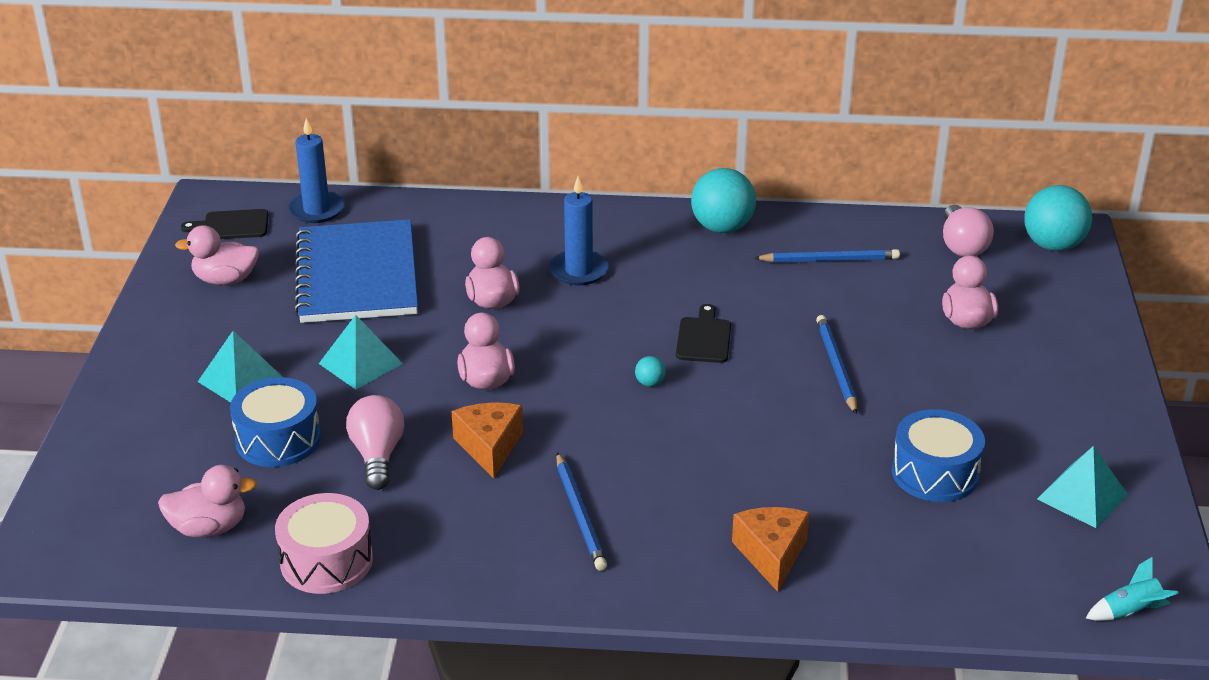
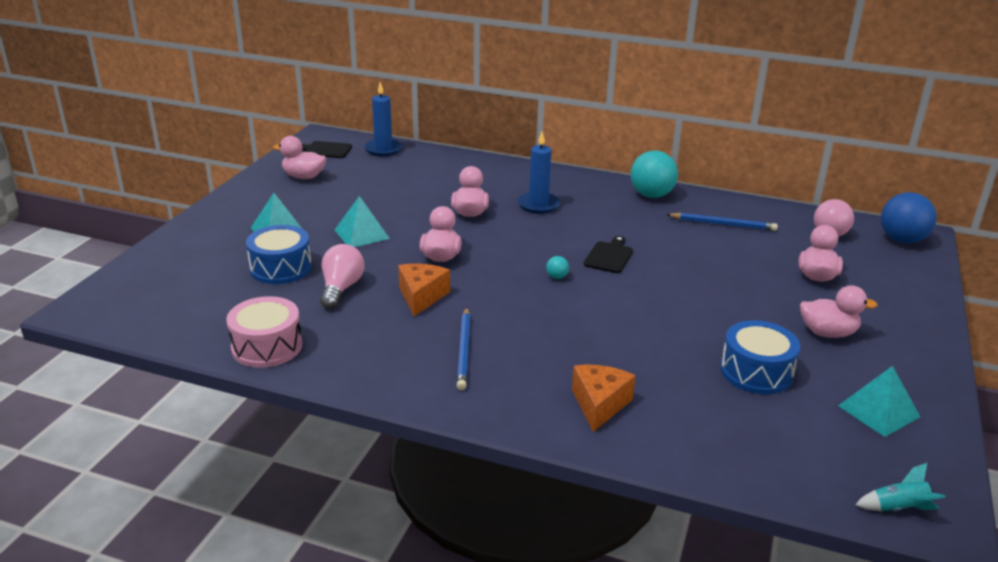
camera: 15 degrees right, 5 degrees down
(209, 528) = (202, 312): pink duck -> pink duck (827, 333)
(357, 275) = (388, 186): blue notebook -> none
(836, 366) = (702, 289): blue pencil -> none
(1053, 245) = (902, 240): turquoise ball -> blue ball

